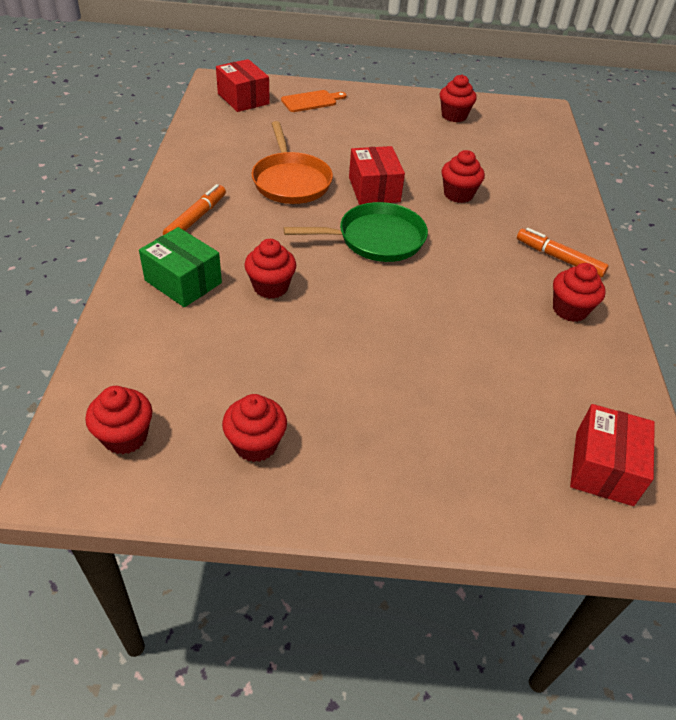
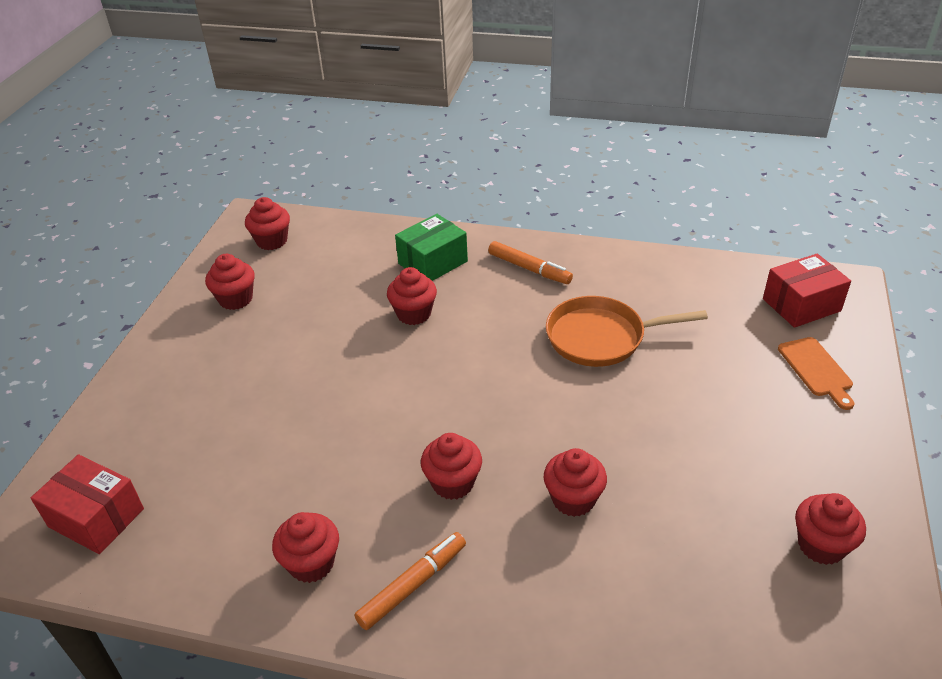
camera: 105 degrees right, 5 degrees down
(374, 189) = (584, 410): red box -> none
(376, 239) = (480, 398): green pan -> none
(467, 247) = (453, 483): none -> red cupcake

